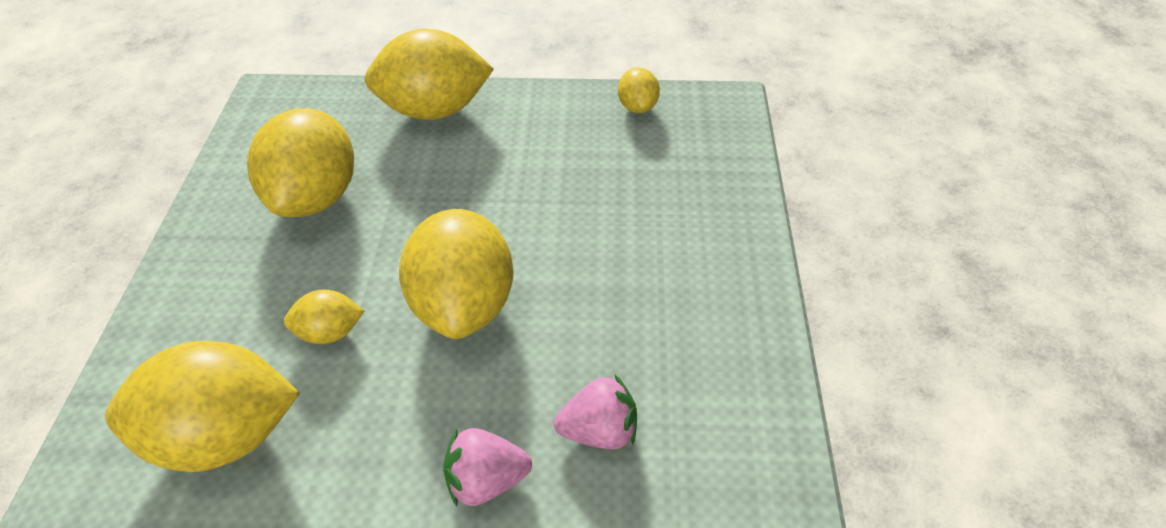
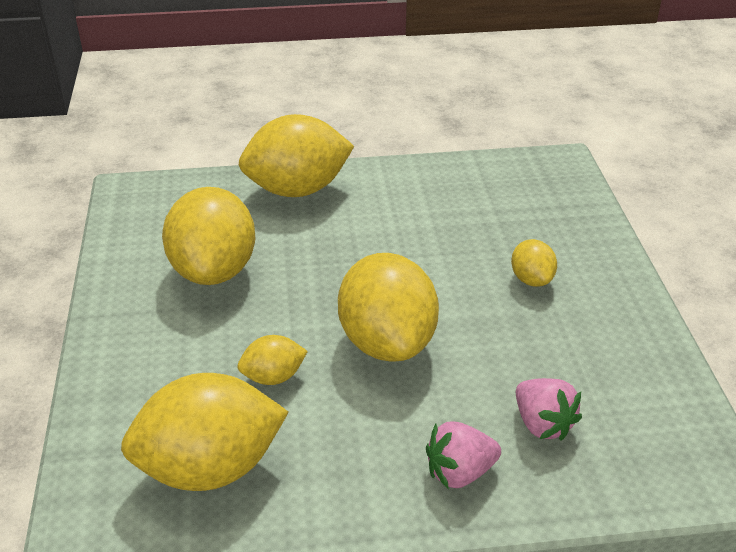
camera: 10 degrees left, 10 degrees down
(599, 430) = (542, 424): pink strawberry -> pink strawberry turned 75 degrees clockwise
(637, 107) = (482, 172): yellow lemon -> yellow lemon (531, 279)

